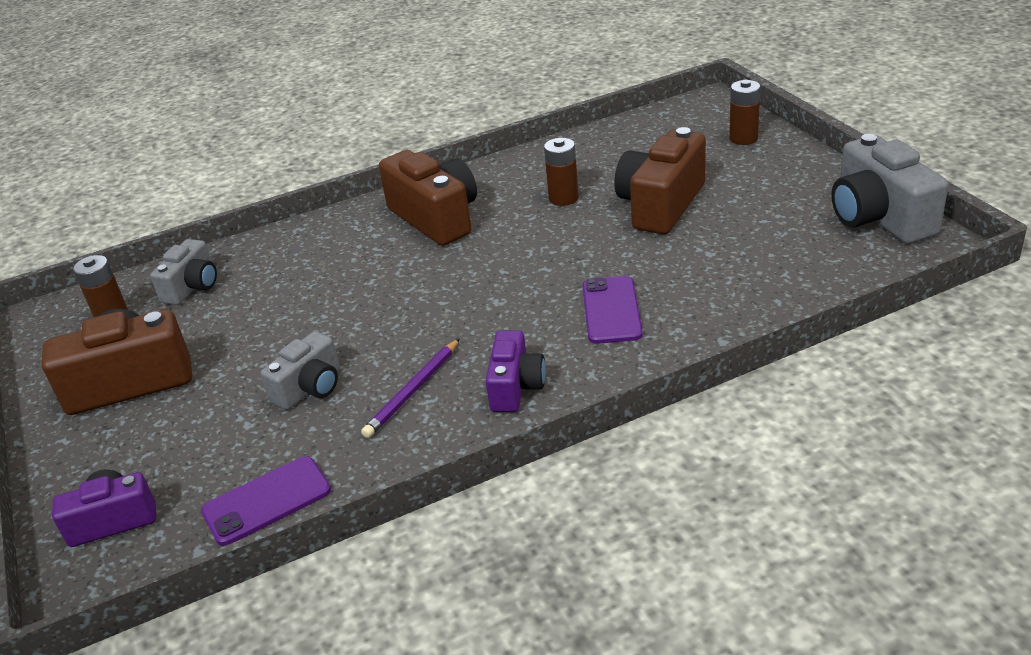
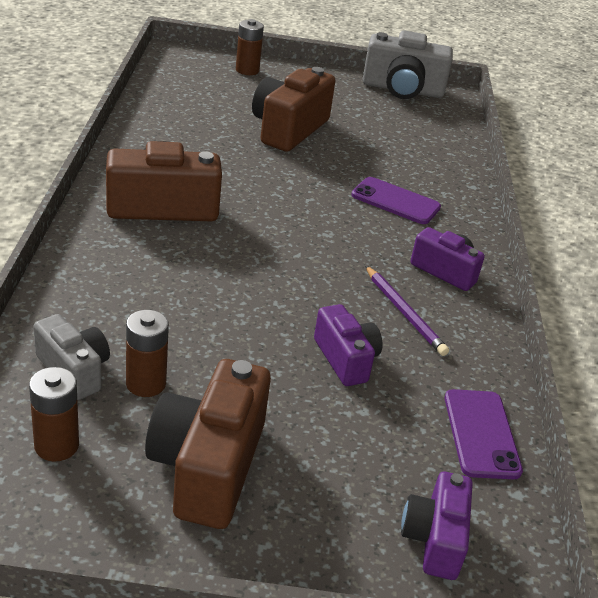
camera: 70 degrees left, 0 degrees up
(310, 388) = (346, 359): grey camera -> purple camera
(563, 198) = (221, 151): brown battery -> brown battery (146, 384)
(660, 205) = (288, 129): brown camera -> brown camera turned 60 degrees clockwise

